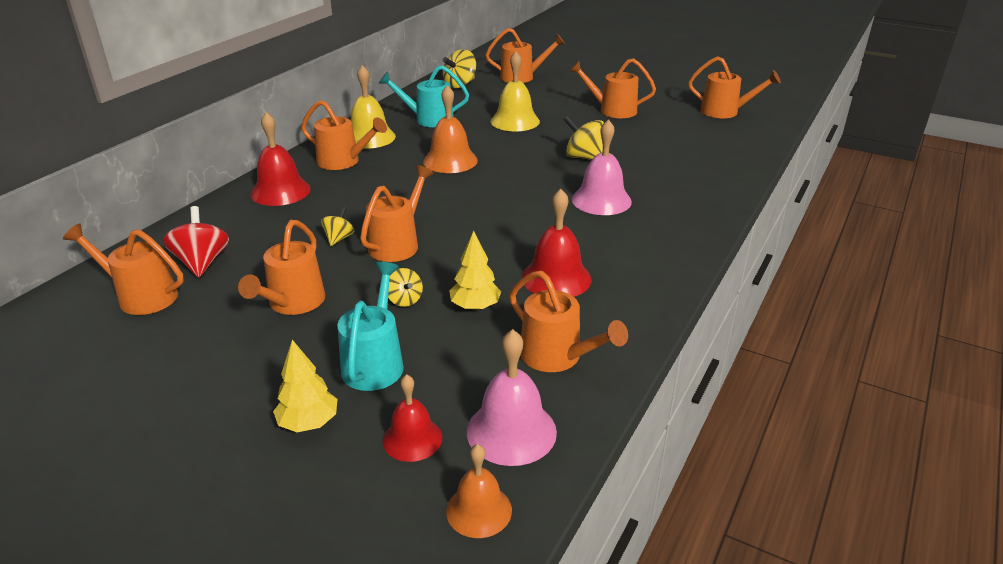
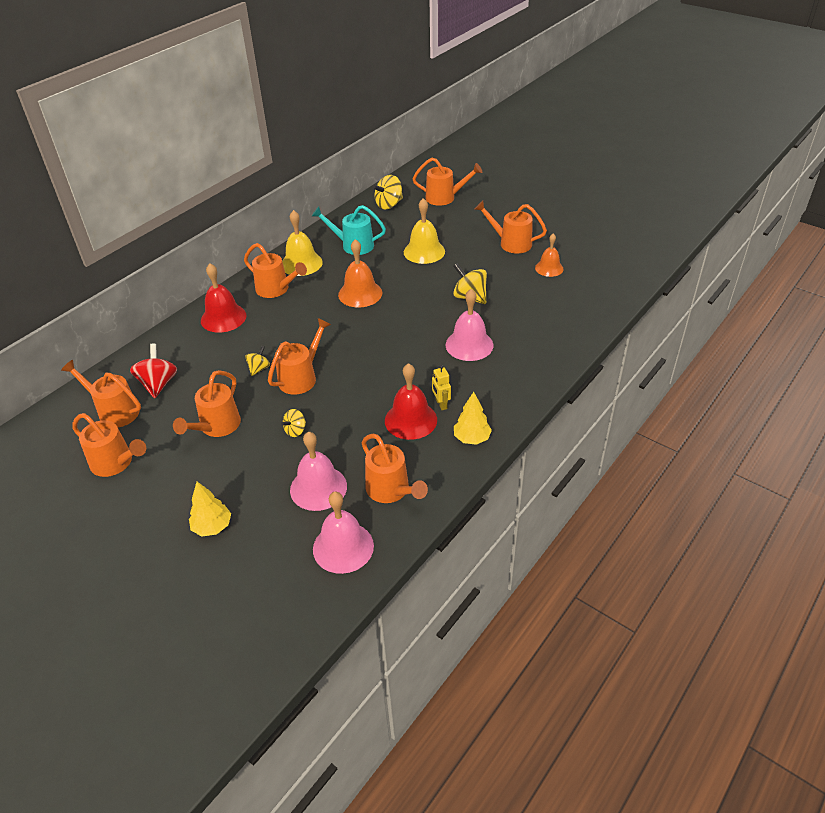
camera: 10 degrees right, 10 degrees up
(375, 361) = (264, 482): turquoise watering can -> none
(404, 300) = (295, 430): yellow spinning top -> yellow spinning top turned 60 degrees clockwise
(412, 439) = (277, 546): red bell -> none
(454, 362) = (318, 488): none -> pink bell
(475, 306) = (344, 441): yellow tree -> yellow tree (472, 438)
(479, 510) = (307, 602): orange bell -> orange bell (549, 268)
(589, 259) = (441, 404): none -> yellow robot
(725, 112) = (610, 251): orange watering can -> orange watering can (116, 463)

